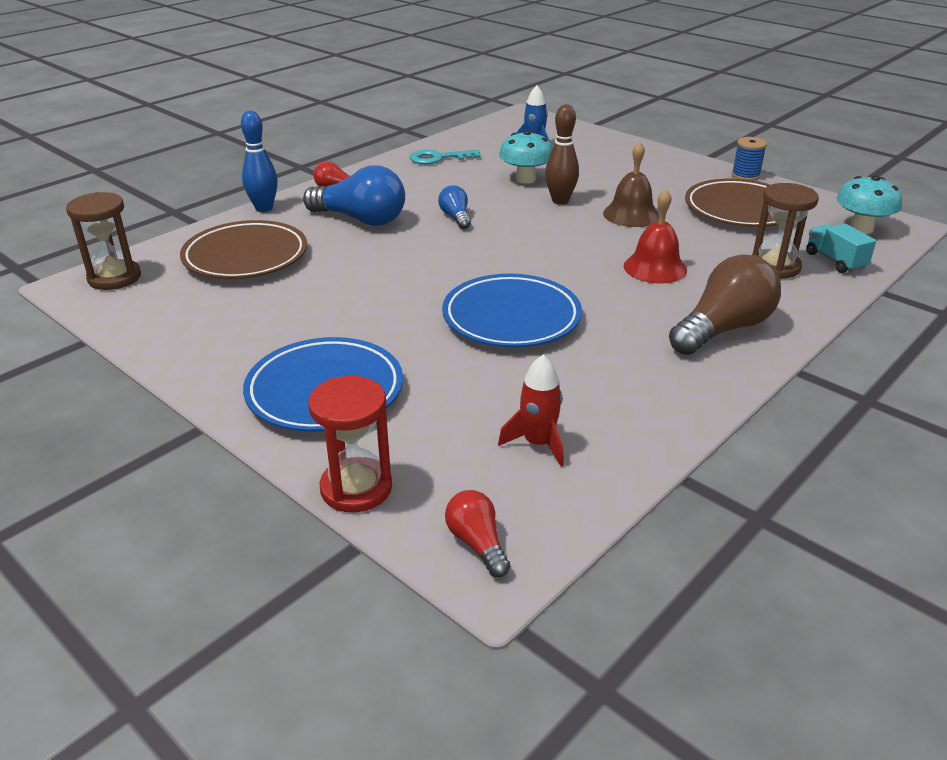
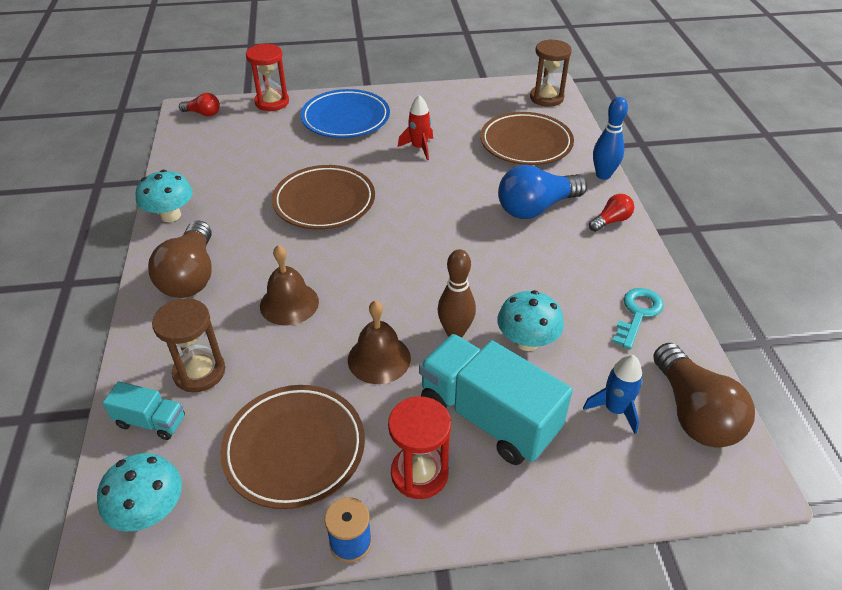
camera: 130 degrees right, 10 degrees up
(456, 217) = (489, 254): blue light bulb -> none
(499, 131) = (693, 413): none -> brown light bulb
(511, 318) = (324, 202): blue plate -> brown plate
(538, 444) = (223, 153): red rocket -> red rocket (419, 148)
(605, 171) = (488, 416): none -> turquoise truck
(655, 268) = (289, 303): red bell -> brown bell
(676, 175) = (419, 473): none -> red hourglass
(691, 400) = (170, 215): none -> turquoise mushroom

